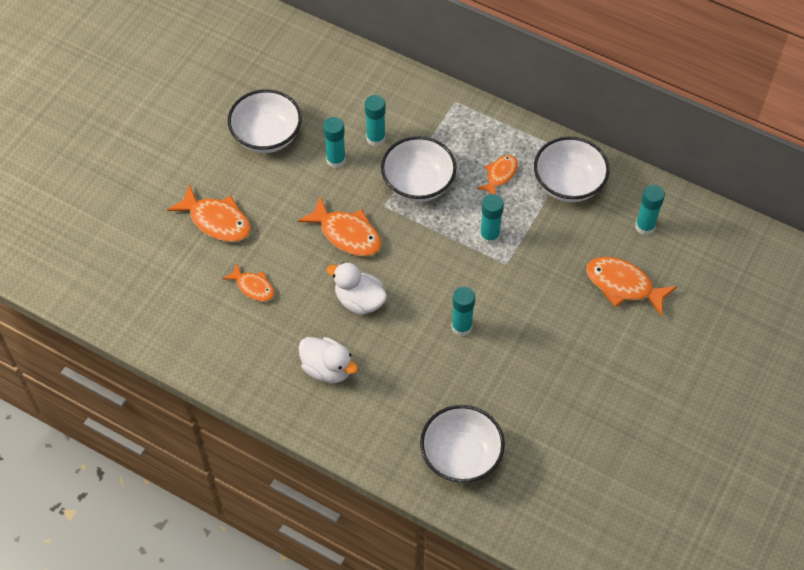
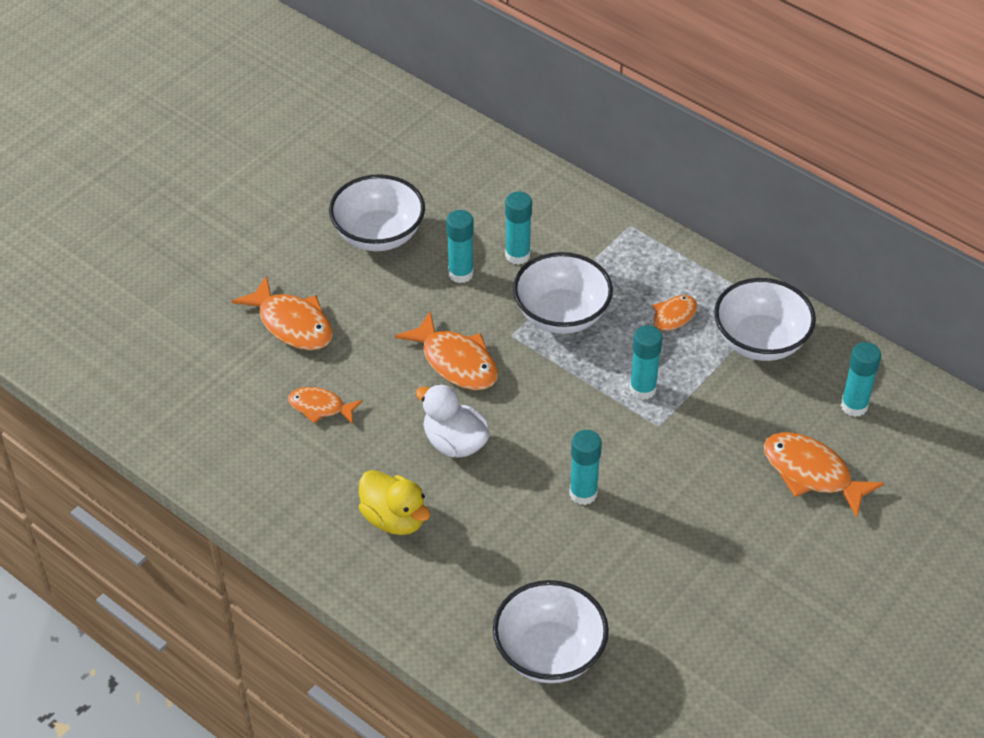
camera: 10 degrees right, 10 degrees down
(253, 287) = (320, 407): orange fish -> orange fish turned 150 degrees clockwise
(327, 369) = (394, 519): white duck -> yellow duck

